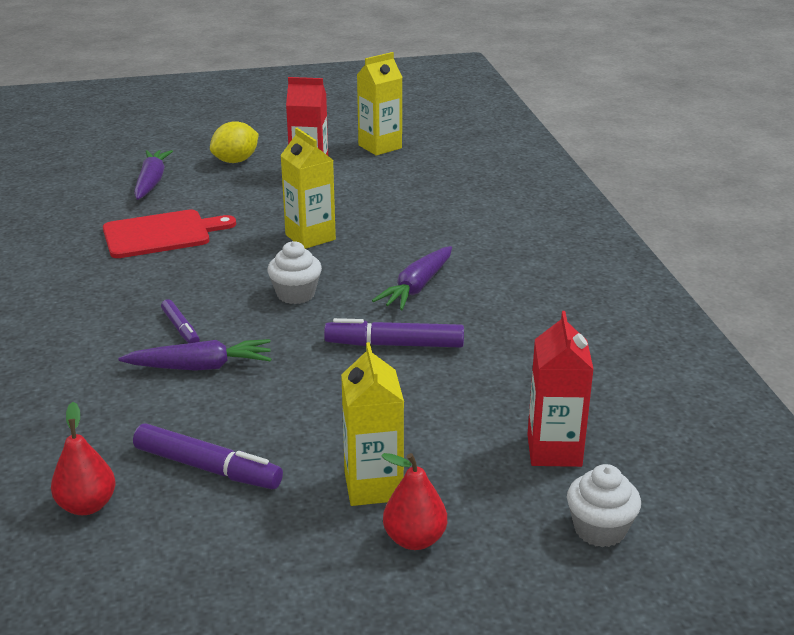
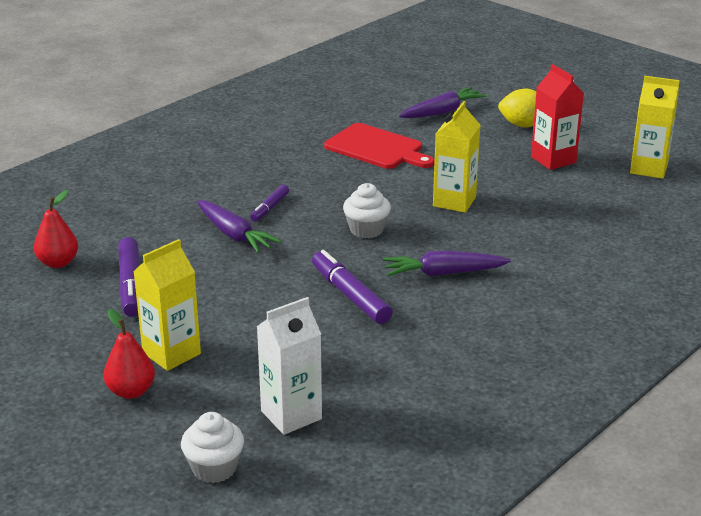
camera: 55 degrees right, 0 degrees up
(554, 450) = (291, 415): red carton -> white carton

